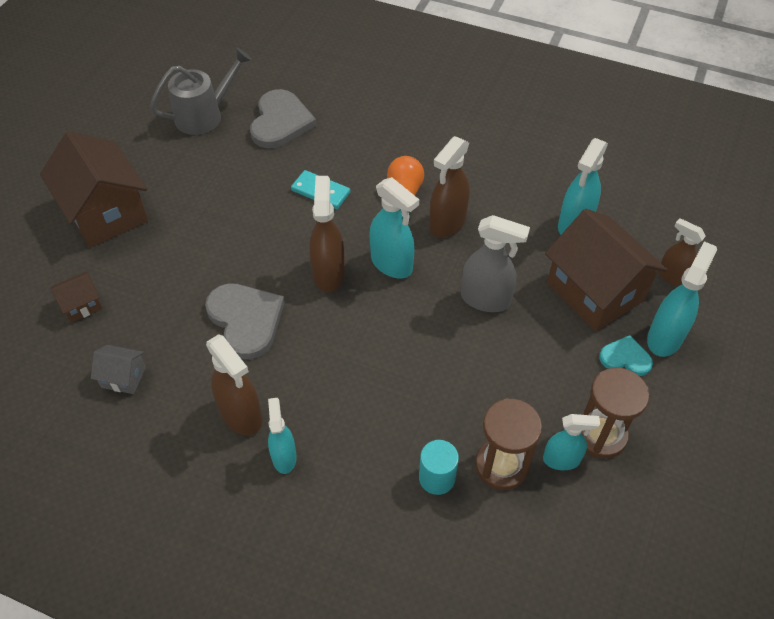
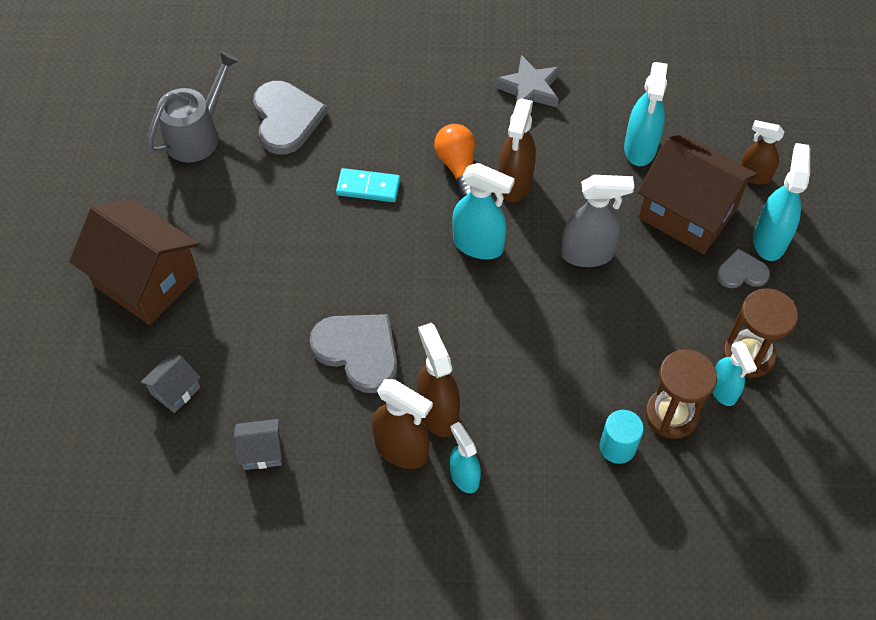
camera: 20 degrees left, 5 degrees up
(81, 305) = (175, 390): brown house -> grey house
(329, 273) = (419, 275): brown spray bottle -> brown spray bottle (438, 412)
(496, 151) = (529, 89): none -> grey star
(561, 460) = (723, 391): turquoise spray bottle -> turquoise spray bottle turned 90 degrees clockwise
(625, 358) = (741, 272): turquoise heart -> grey heart

